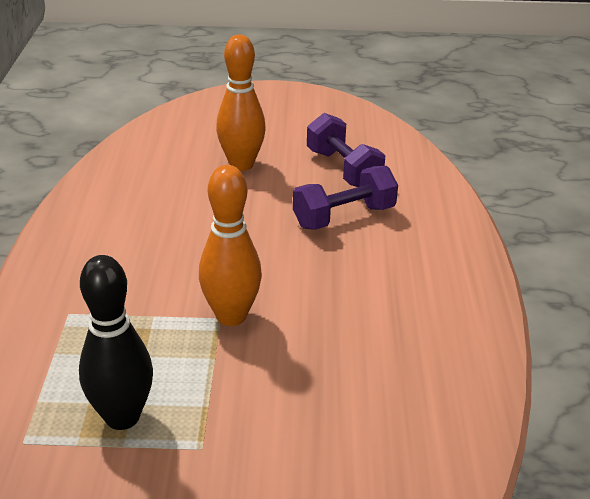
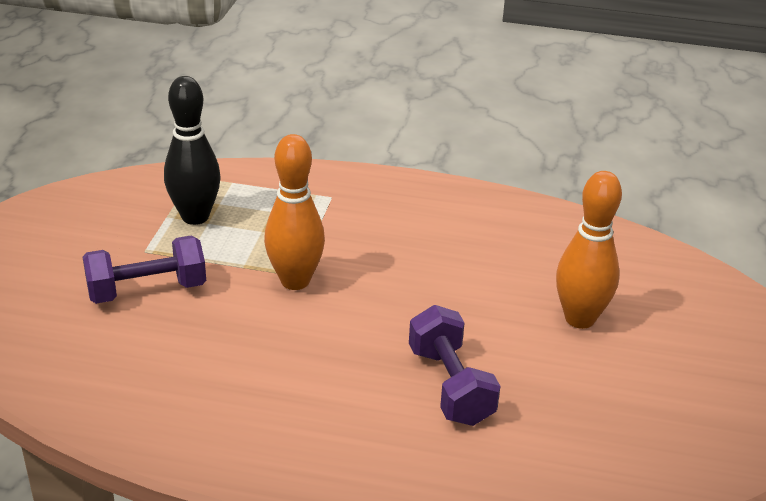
camera: 100 degrees right, 0 degrees up
(343, 169) = (565, 406): purple dumbbell -> purple dumbbell (147, 290)

